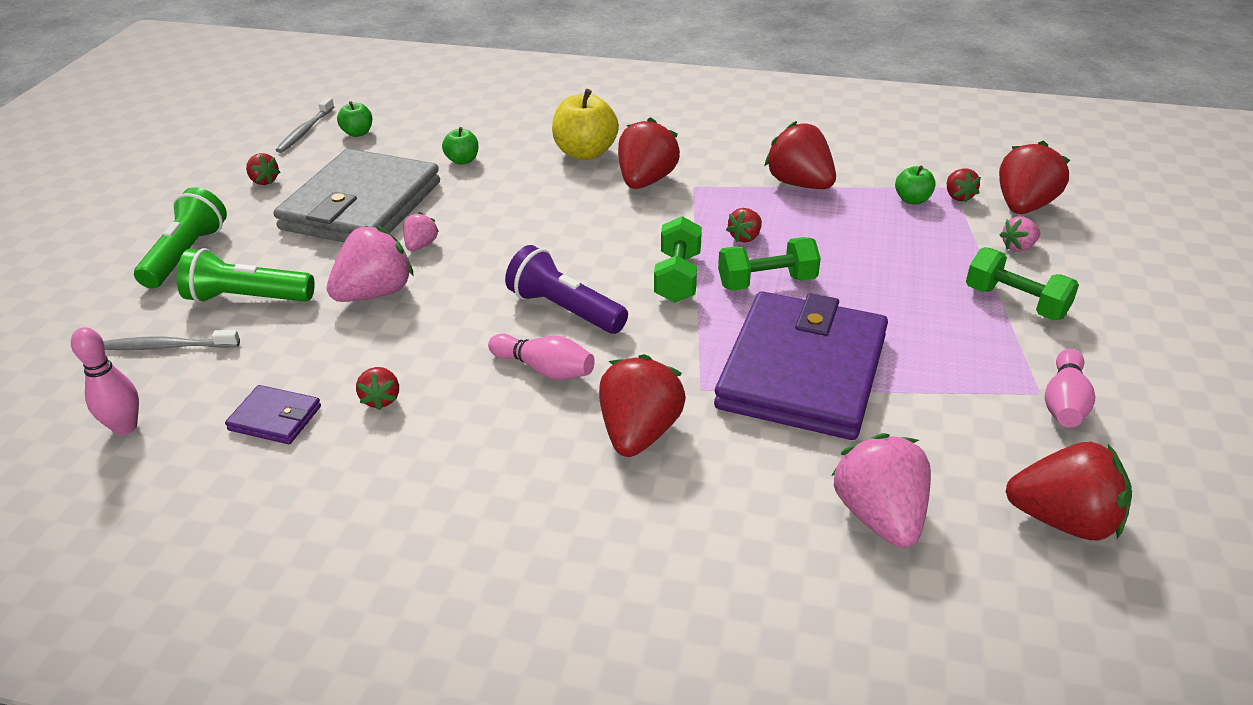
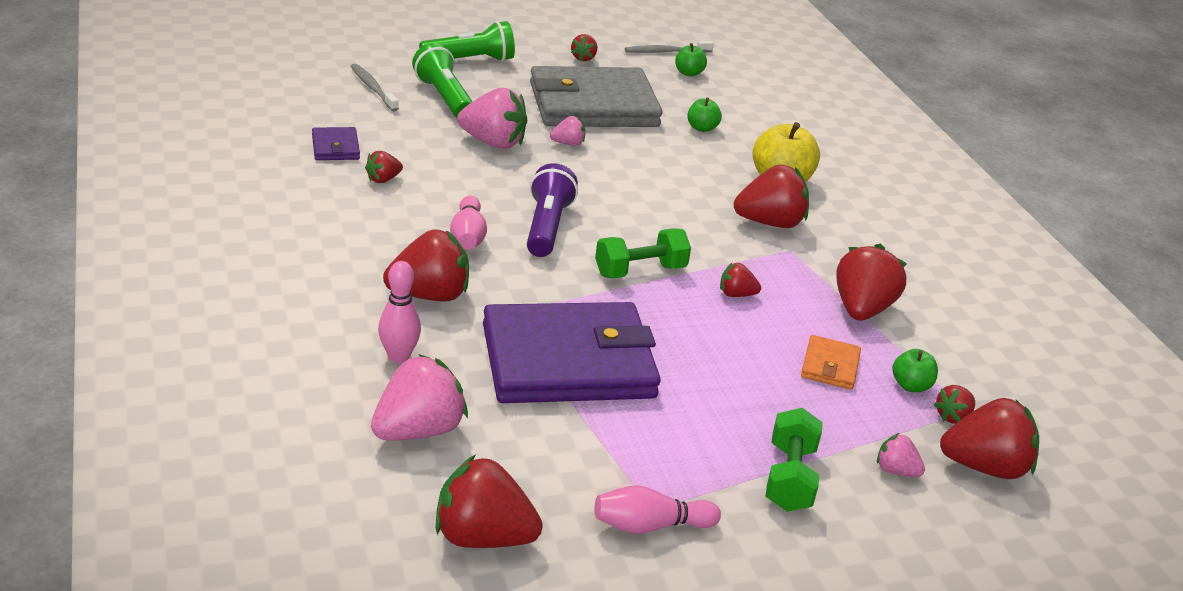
camera: 55 degrees right, 5 degrees down
(125, 427) = (290, 101): pink bowling pin -> pink bowling pin (398, 356)
(767, 282) = (678, 319): green dumbbell -> none
(871, 227) = (830, 366): none -> orange wallet
(1063, 520) = (483, 537): red strawberry -> red strawberry turned 120 degrees clockwise

